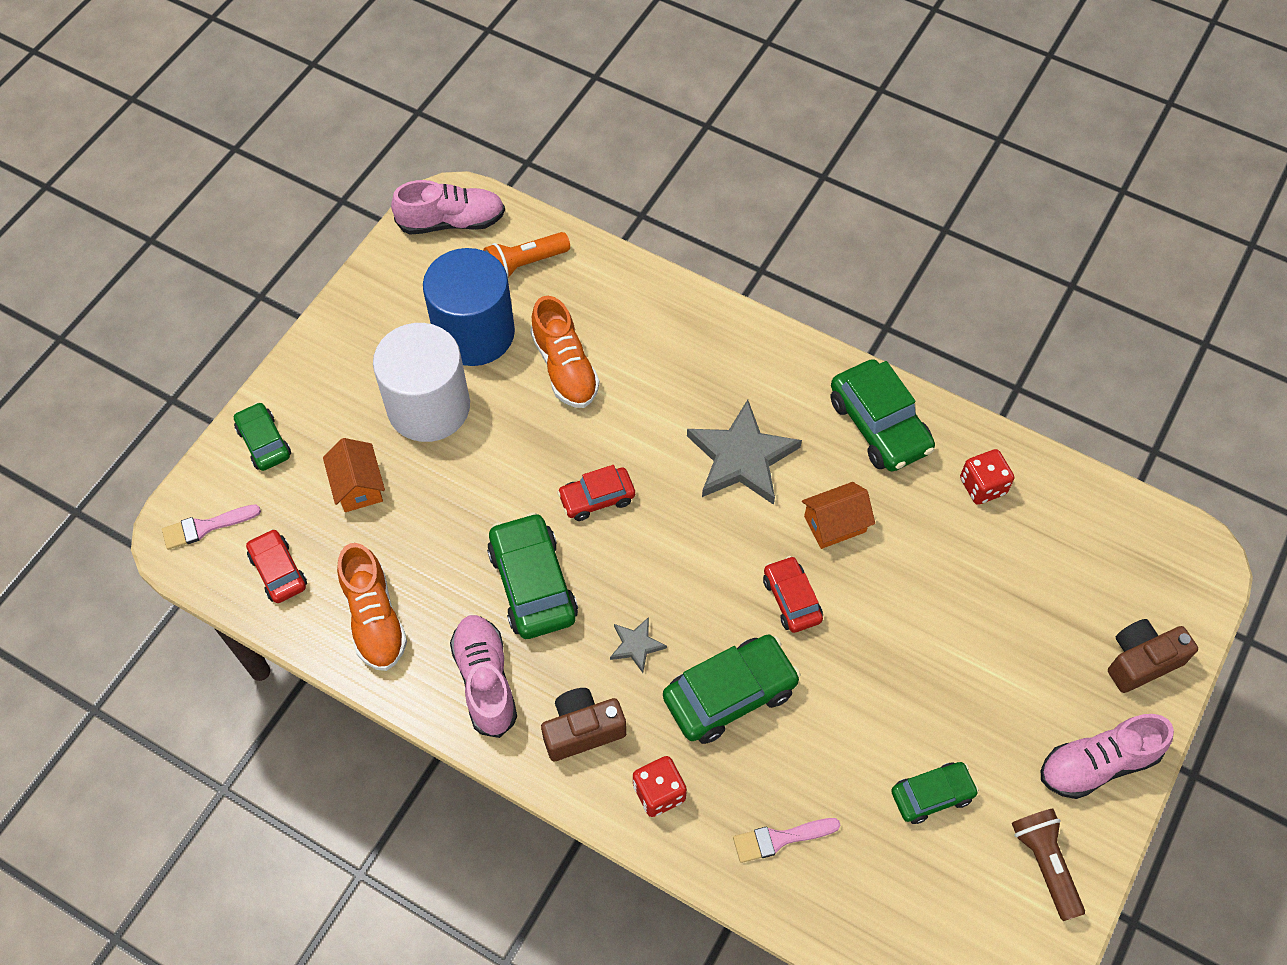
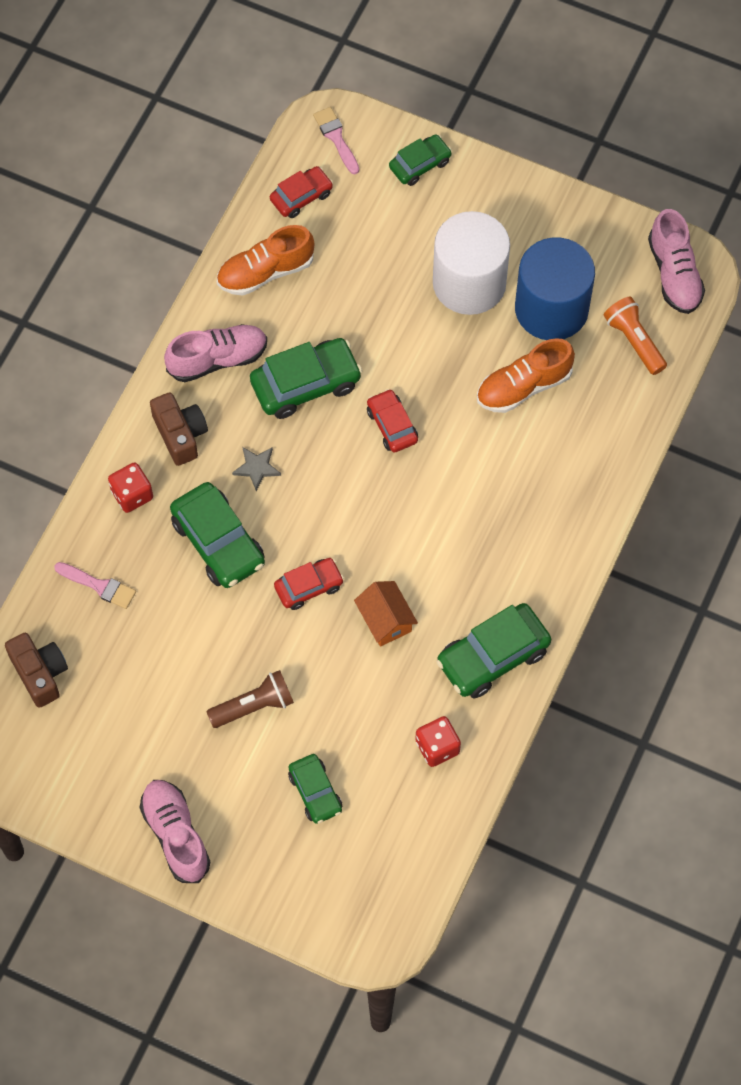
camera: 85 degrees right, 5 degrees up
(358, 486) = (385, 241): orange house -> none
(742, 457) = (445, 540): grey star -> none
(780, 839) = (99, 586): pink brush -> pink brush turned 135 degrees clockwise
(932, 795) = (141, 701): green car -> green car (315, 792)
(1045, 864) = (88, 788): brown flashlight -> brown flashlight (254, 706)
(1141, 661) = (273, 878): brown camera -> brown camera (40, 673)

